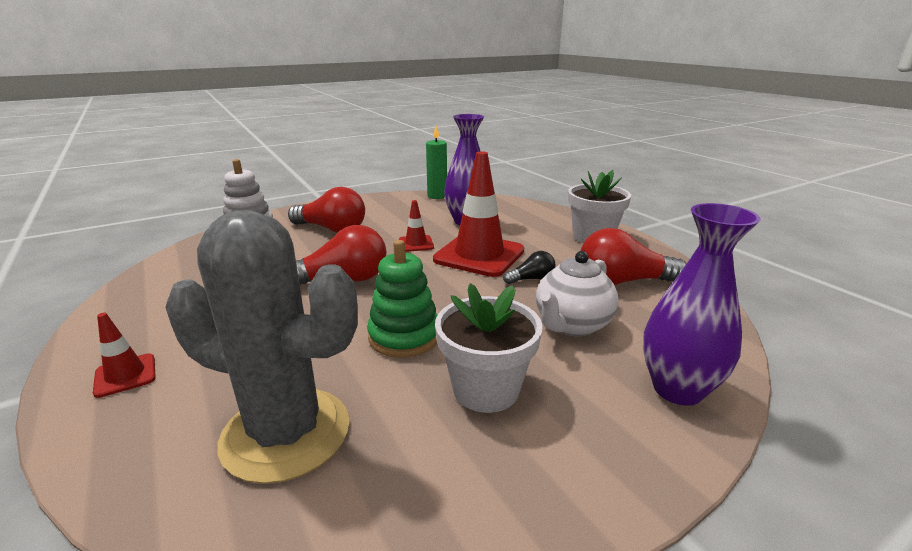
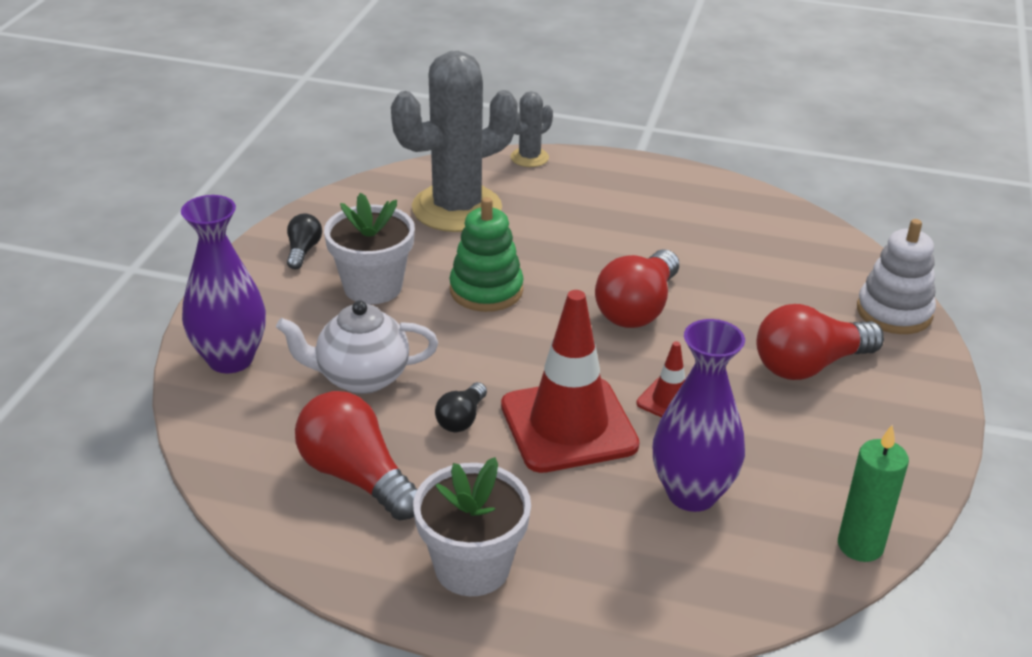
camera: 135 degrees right, 10 degrees up
(92, 458) = (529, 157): none -> grey cactus
(125, 375) = (609, 179): red traffic cone -> none
(511, 482) = (303, 251): none -> black light bulb
(571, 325) = (361, 377): white teapot -> white teapot turned 90 degrees counterclockwise
(622, 281) = (356, 476): red light bulb -> red light bulb turned 90 degrees counterclockwise

